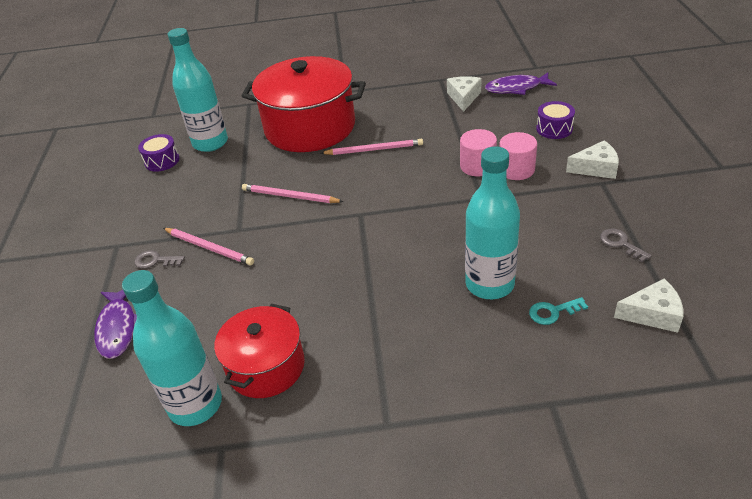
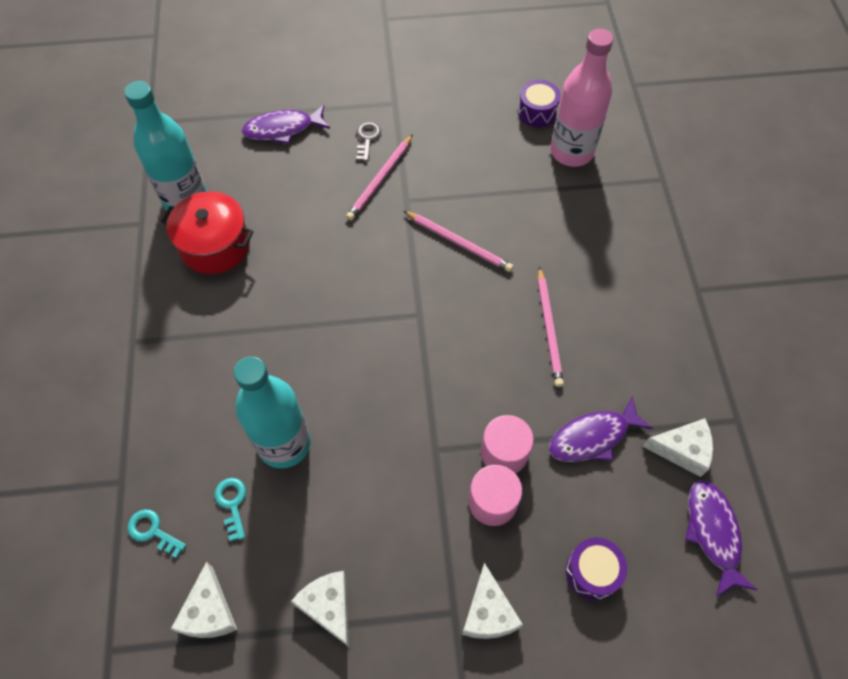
camera: 85 degrees right, 20 degrees up
(210, 143) = (571, 152): turquoise bottle -> pink bottle
(290, 196) = (459, 243): pink pencil -> pink pencil turned 105 degrees clockwise
(310, 127) = (604, 253): red pot -> none
(459, 130) = (593, 437): none -> purple fish
(594, 367) = (153, 531): none -> turquoise key
(621, 243) = (328, 606): grey key -> white cheese

